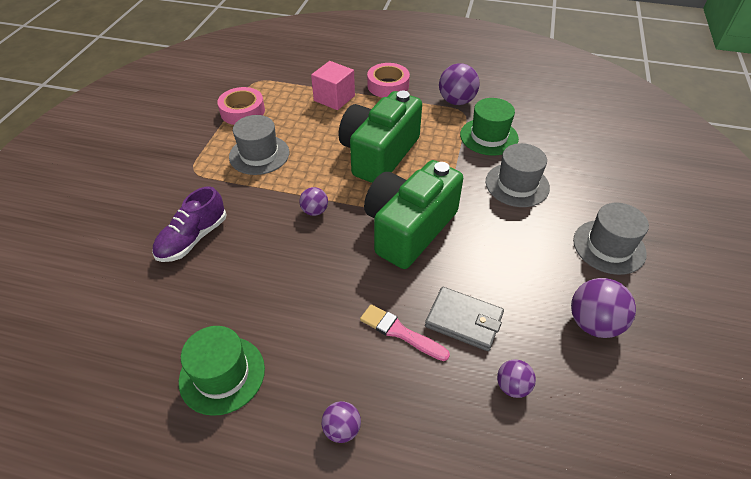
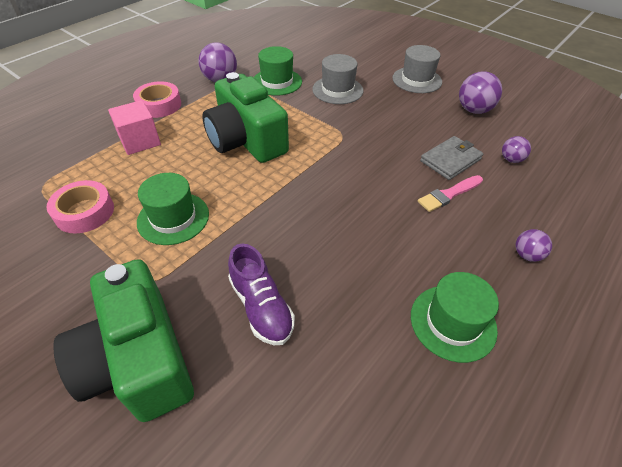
camera: 65 degrees left, 0 degrees up
(259, 154) = (173, 218): grey hat -> green hat
(315, 211) = (288, 201): purple ball -> none
(409, 228) = (346, 154): green camera -> green camera (139, 360)

